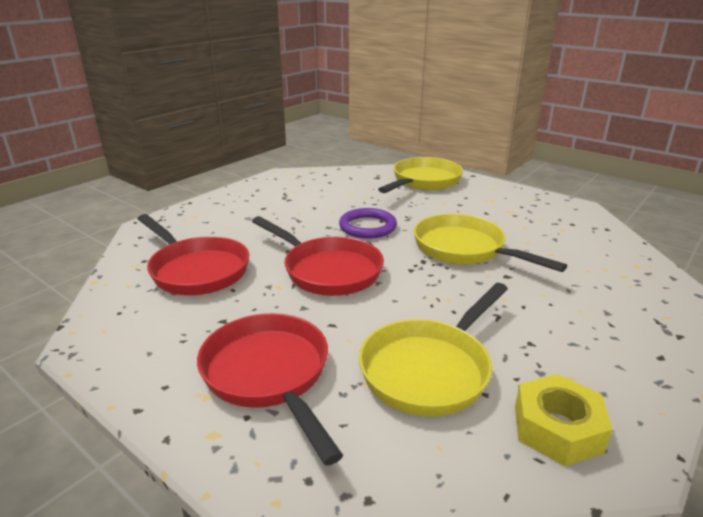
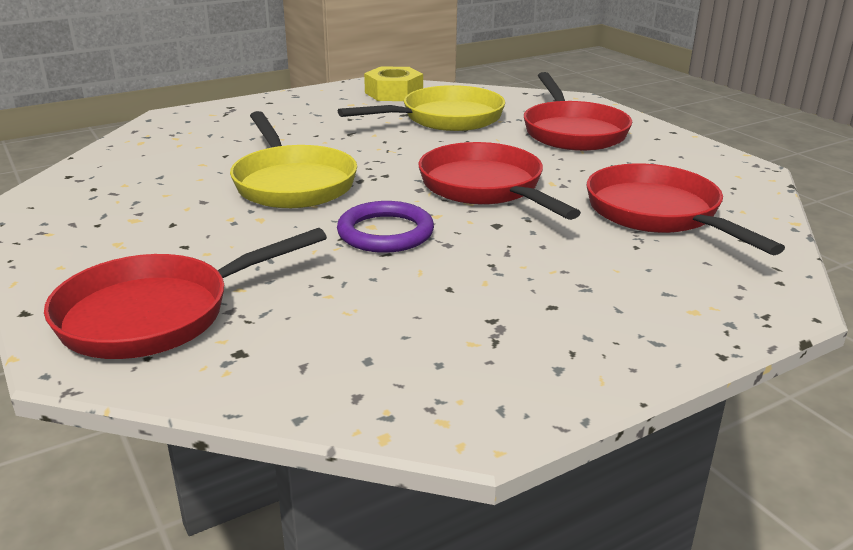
camera: 160 degrees left, 0 degrees up
(423, 181) = (157, 314): yellow pan -> red pan

